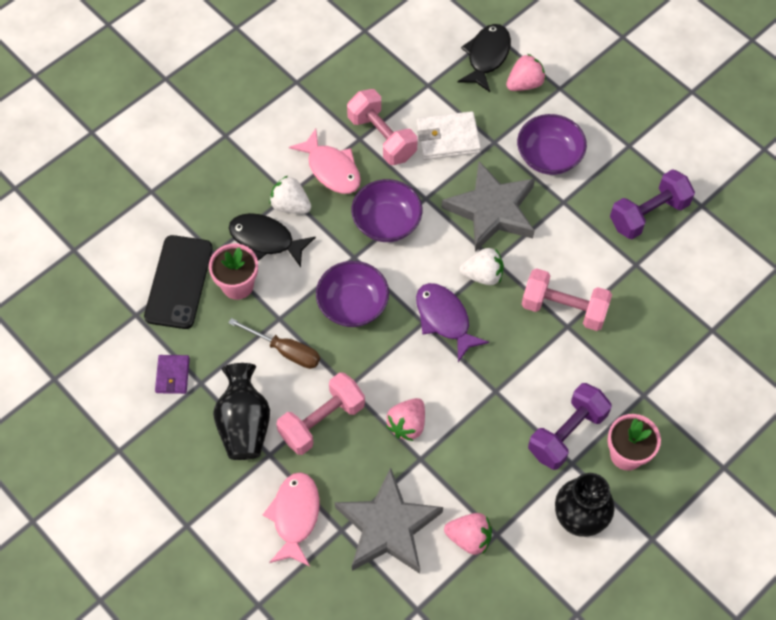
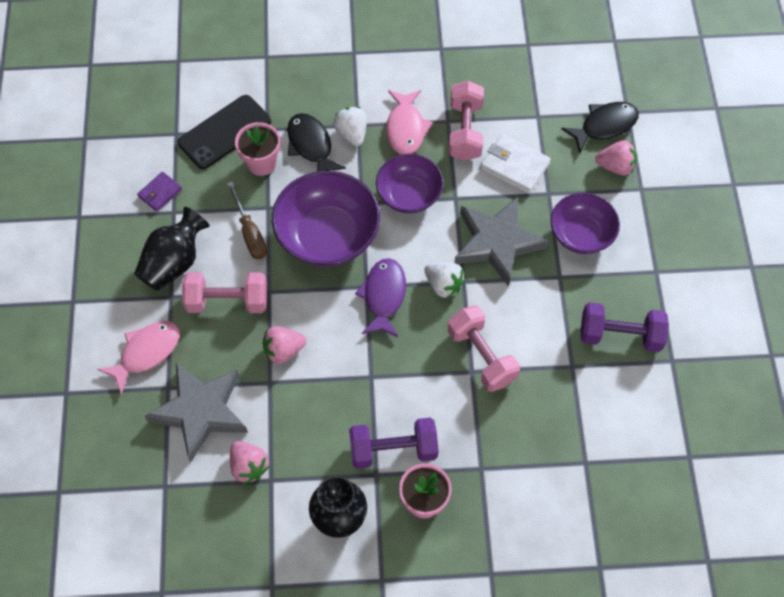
camera: 40 degrees right, 0 degrees up
(353, 305) = (327, 236): purple bowl -> purple bowl, size x1.56

